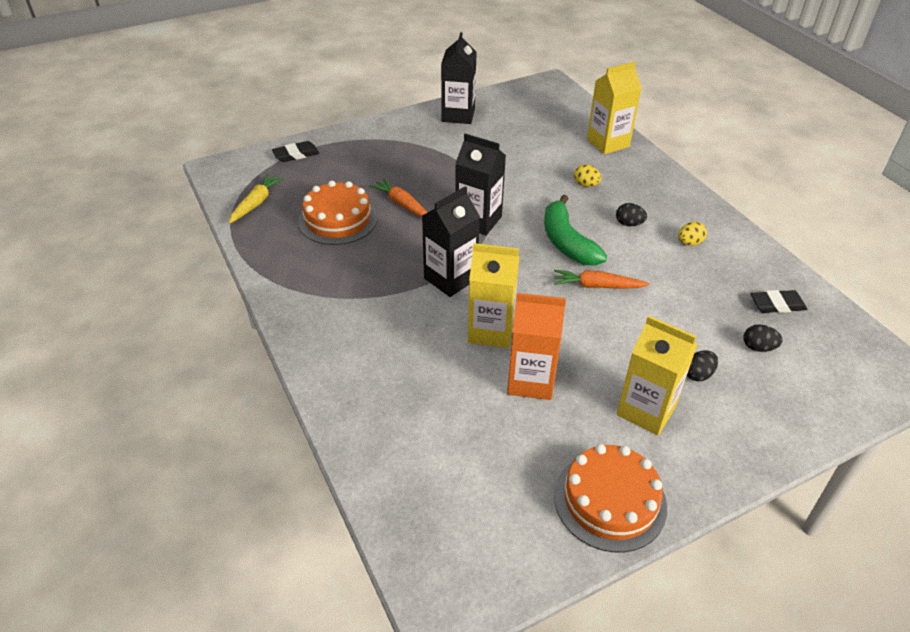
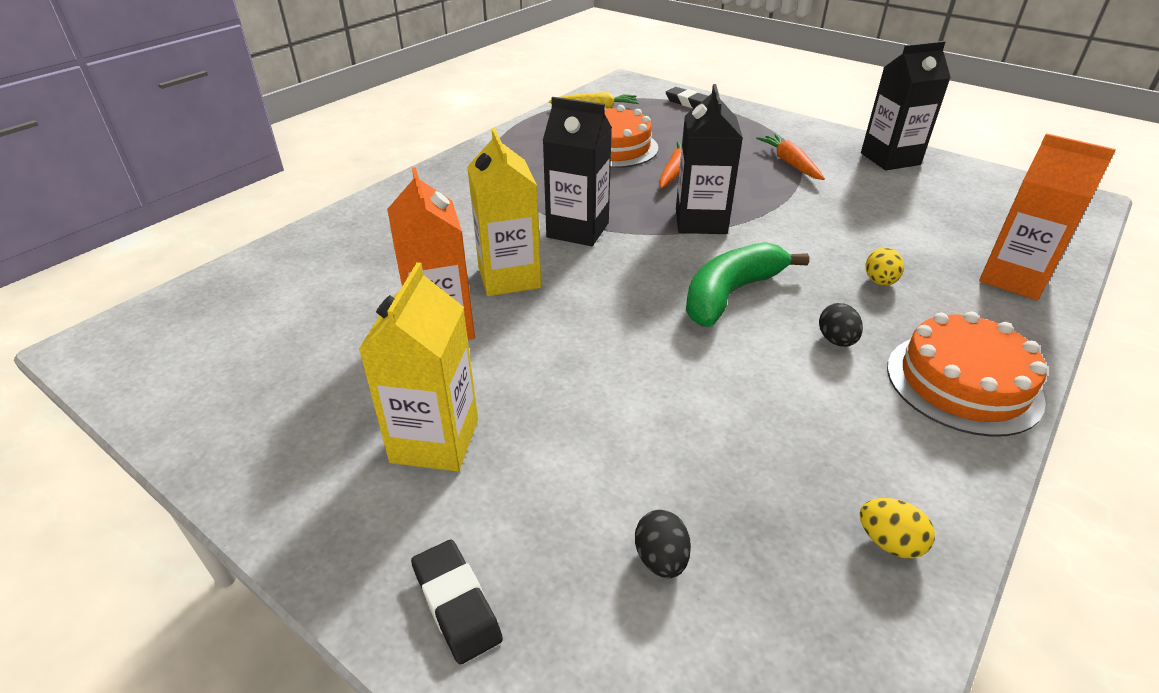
camera: 65 degrees right, 5 degrees down
(597, 286) = (662, 340): orange carrot -> orange carrot (790, 163)
(608, 143) = (1014, 279): yellow carton -> orange carton
(610, 500) = (256, 438): orange cake -> orange cake (963, 383)
(689, 243) = (863, 416): yellow egg -> yellow egg (889, 542)
(698, 374) = (542, 486): black egg -> none
(777, 305) = (807, 572): black eraser -> black eraser (456, 604)

